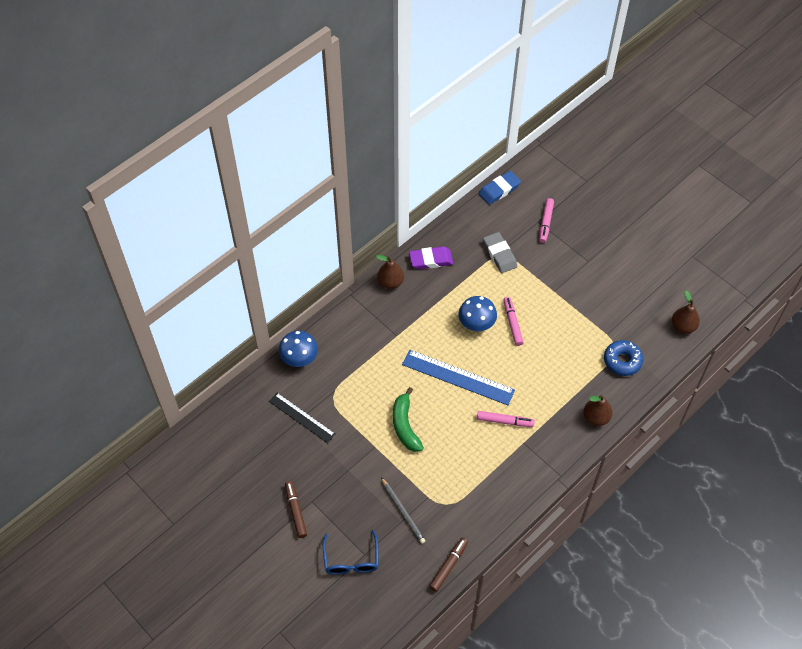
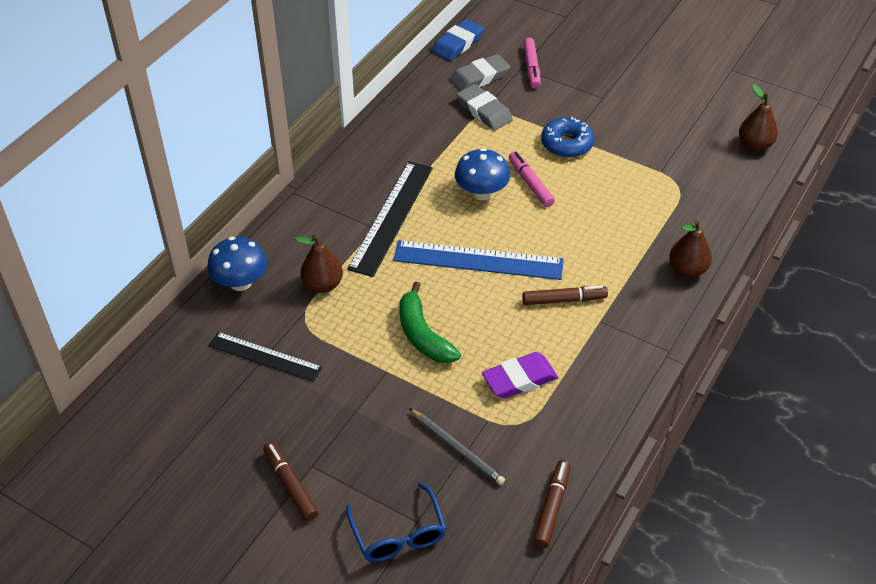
camera: 15 degrees left, 10 degrees down
(390, 282) = (346, 168): brown pear -> brown pear (322, 285)
(410, 329) = (391, 217): none -> black ruler
(431, 260) = (393, 133): purple eraser -> purple eraser (519, 379)
(505, 224) = (480, 77): none -> grey eraser
(505, 421) = (564, 300): pink marker -> brown marker
(622, 361) = (694, 198): blue donut -> blue donut (567, 144)

